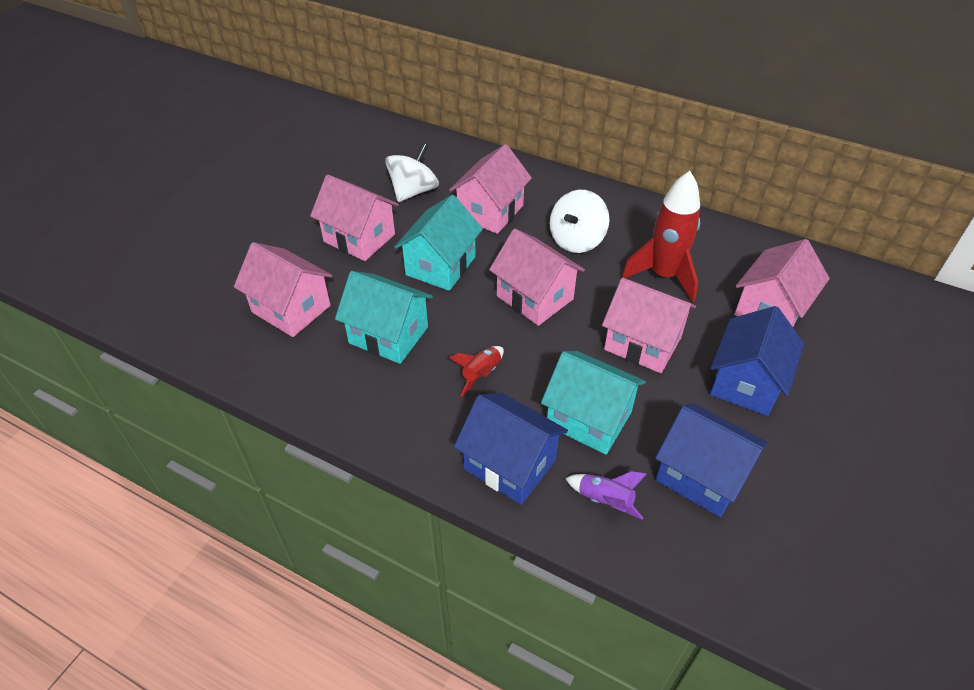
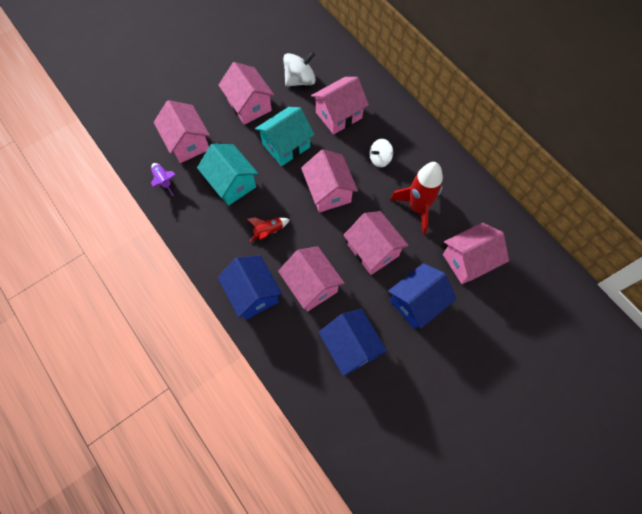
camera: 25 degrees right, 20 degrees up
(576, 240) = (380, 159): white spinning top -> white spinning top, size x0.66
(589, 419) = (311, 285): turquoise house -> pink house
(604, 500) = (290, 337): purple rocket -> purple rocket (164, 181)

